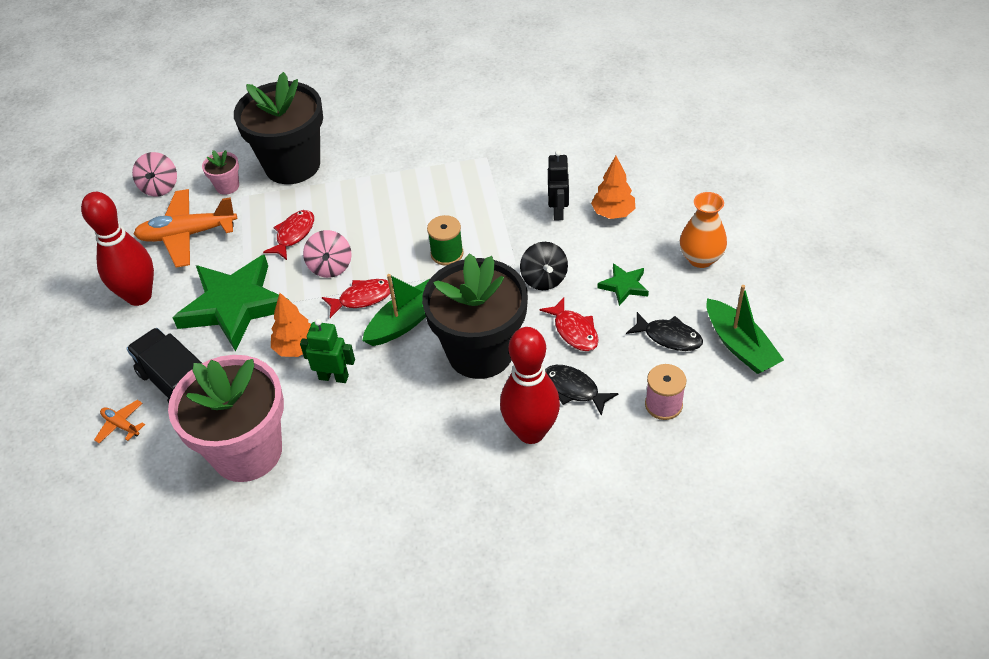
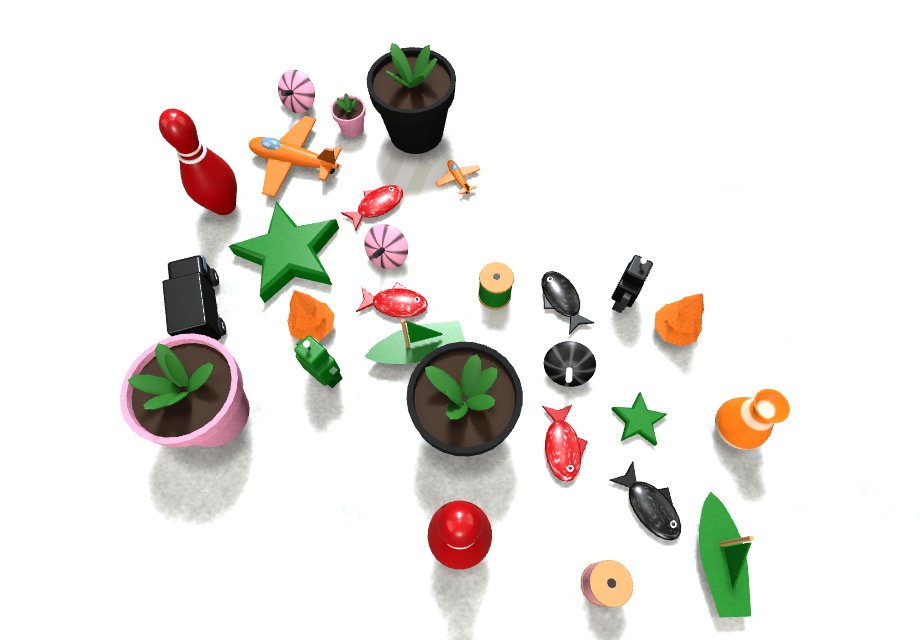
camera: 25 degrees right, 15 degrees up
(121, 425) = (139, 328): orange plane -> orange plane (458, 179)
(574, 389) = (525, 513): black fish -> black fish (561, 300)

